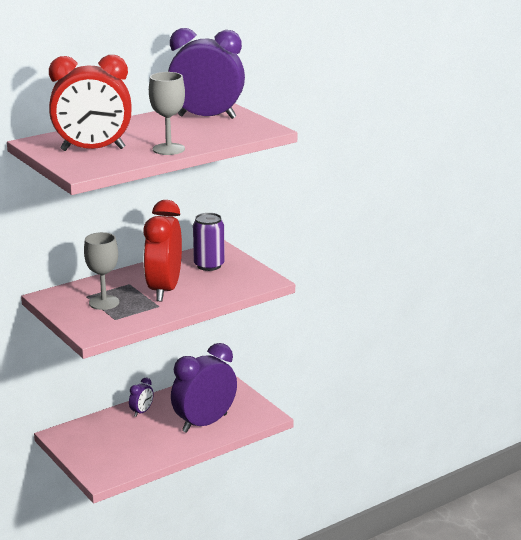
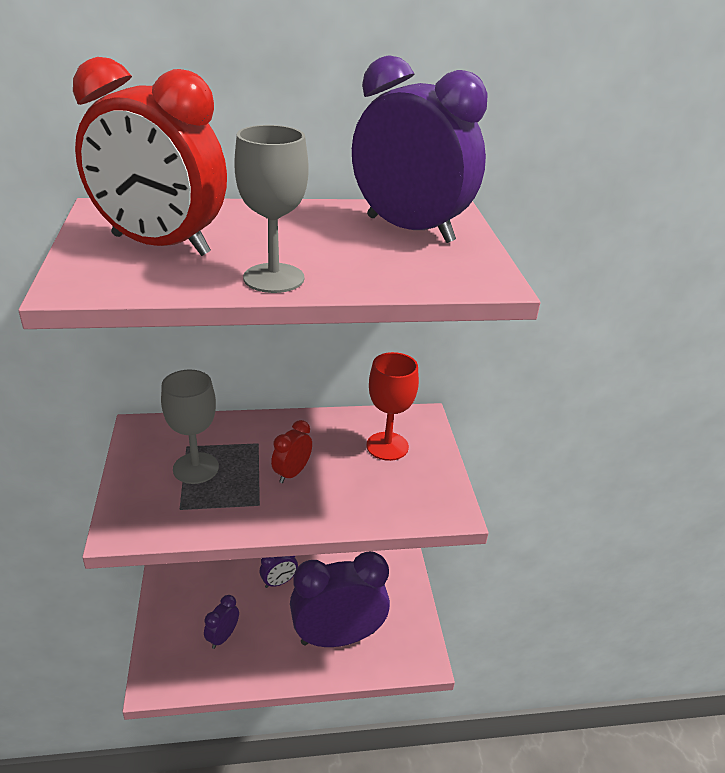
camera: 25 degrees right, 10 degrees up
(127, 446) = (223, 637): none -> purple clock
(164, 290) = (292, 473): red clock -> red clock, size x0.43
(209, 265) = (387, 446): purple can -> red goblet

